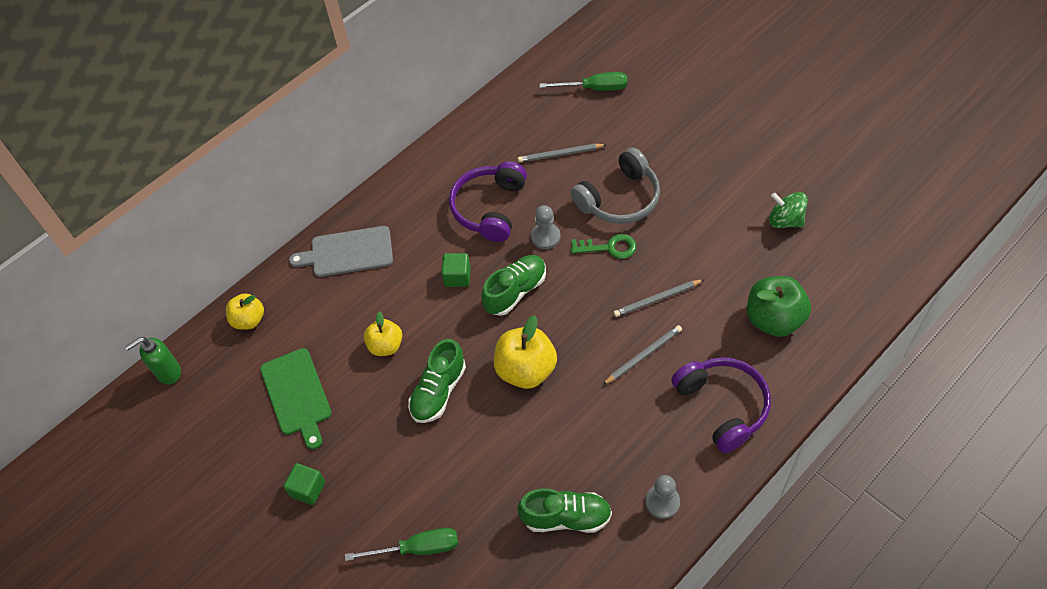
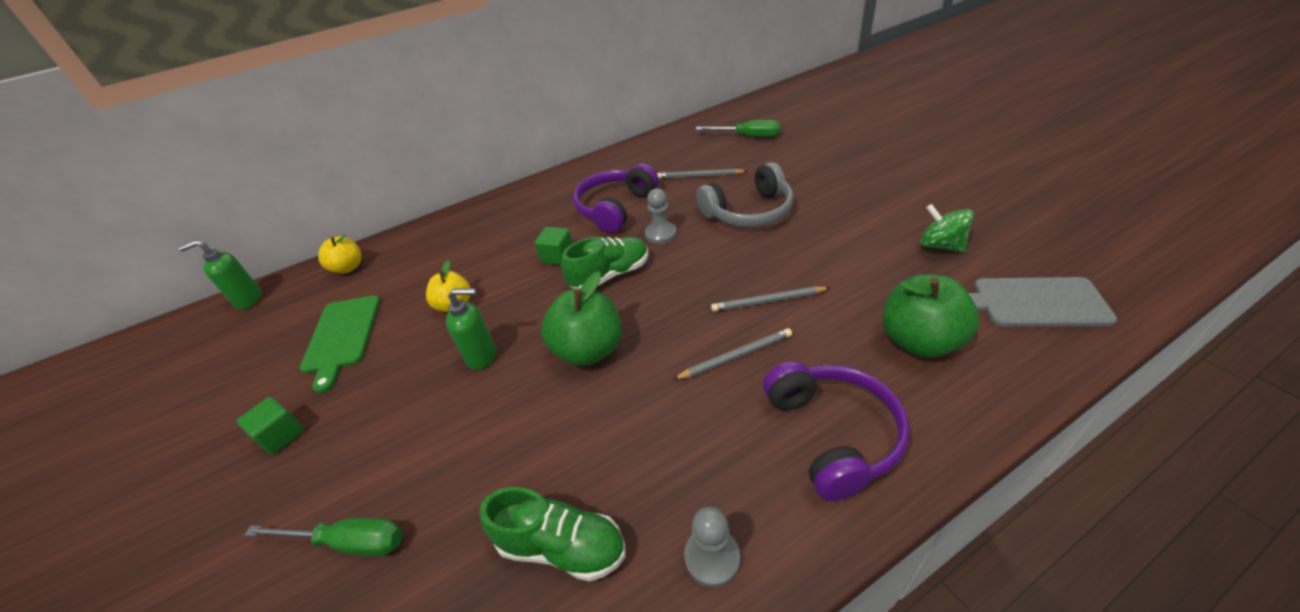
camera: 15 degrees right, 15 degrees down
(348, 252) = (468, 227): grey cutting board -> grey cutting board (1034, 302)
(438, 391) = (482, 356): green shoe -> green soap dispenser
(526, 370) = (588, 350): yellow apple -> green apple
(609, 247) = (725, 249): green key -> none

